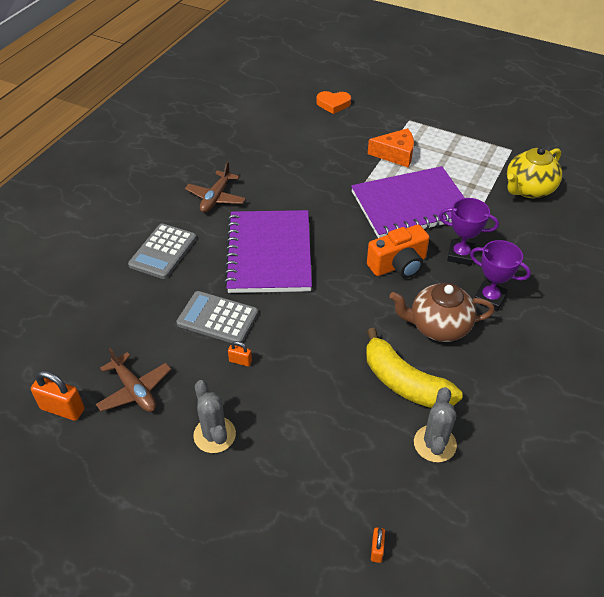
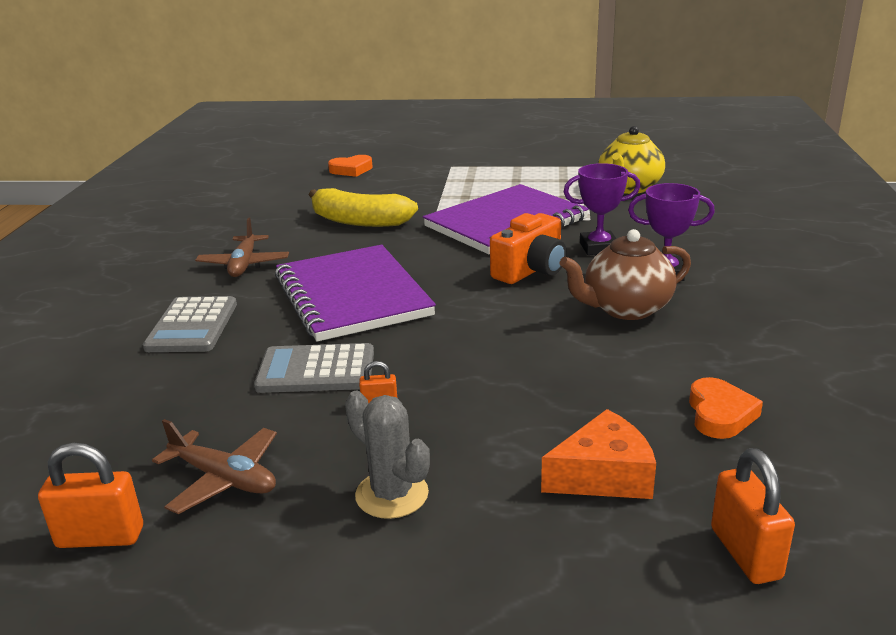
camera: 20 degrees left, 20 degrees down
(377, 549) = (745, 553): orange padlock -> orange padlock, size x1.88
(395, 154) = (456, 191): orange cheese -> orange cheese (603, 475)
(405, 383) = (628, 367): yellow banana -> yellow banana (359, 221)
(434, 444) = (720, 414): grey cactus -> orange heart

